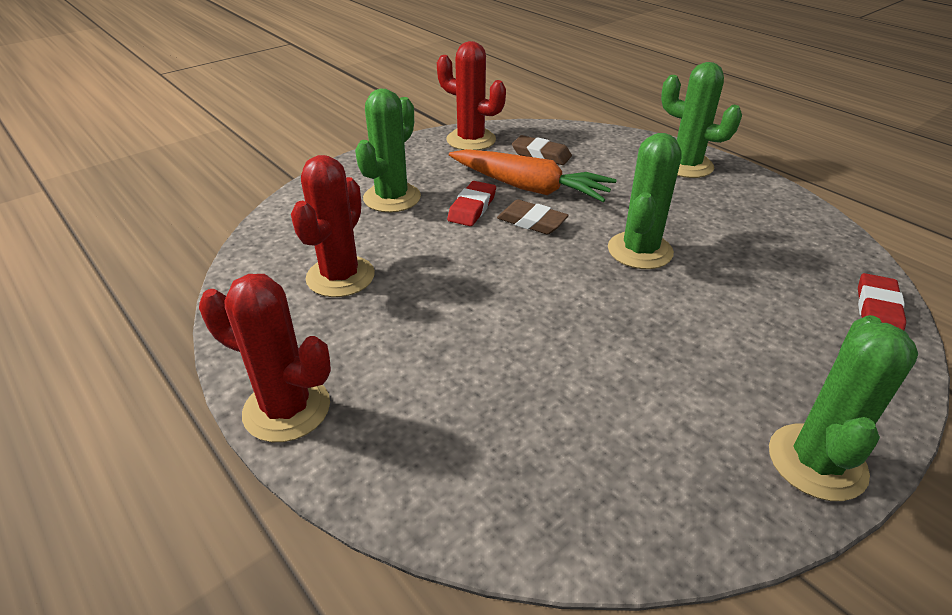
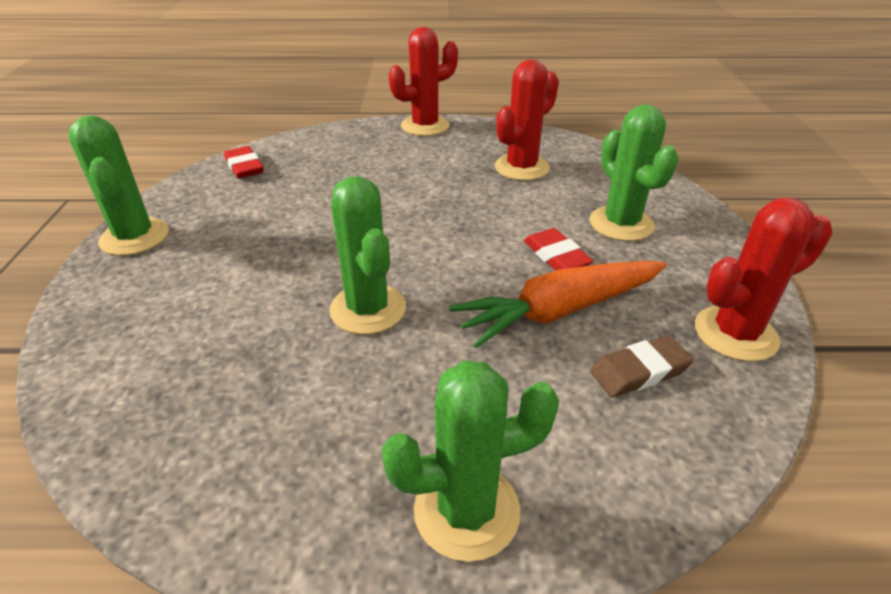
camera: 130 degrees right, 0 degrees up
(340, 276) = (521, 168): red cactus -> red cactus turned 75 degrees clockwise
(531, 222) = (492, 276): brown eraser -> none
(877, 310) = (90, 390): red eraser -> red eraser (244, 167)

